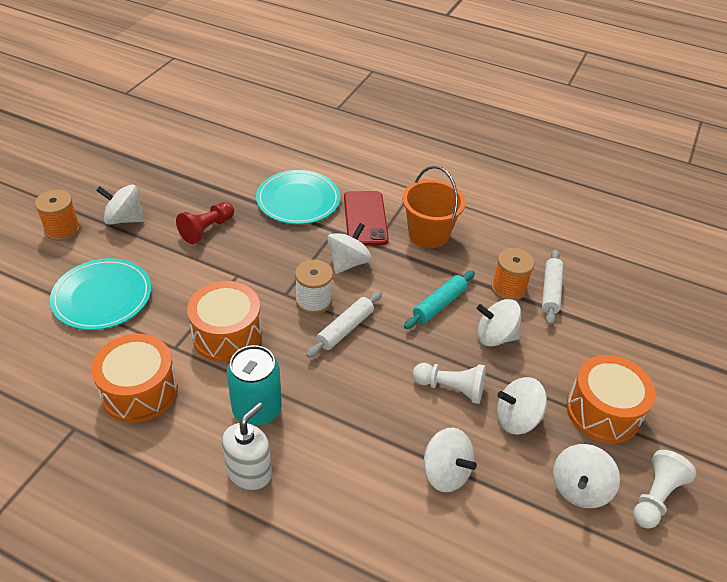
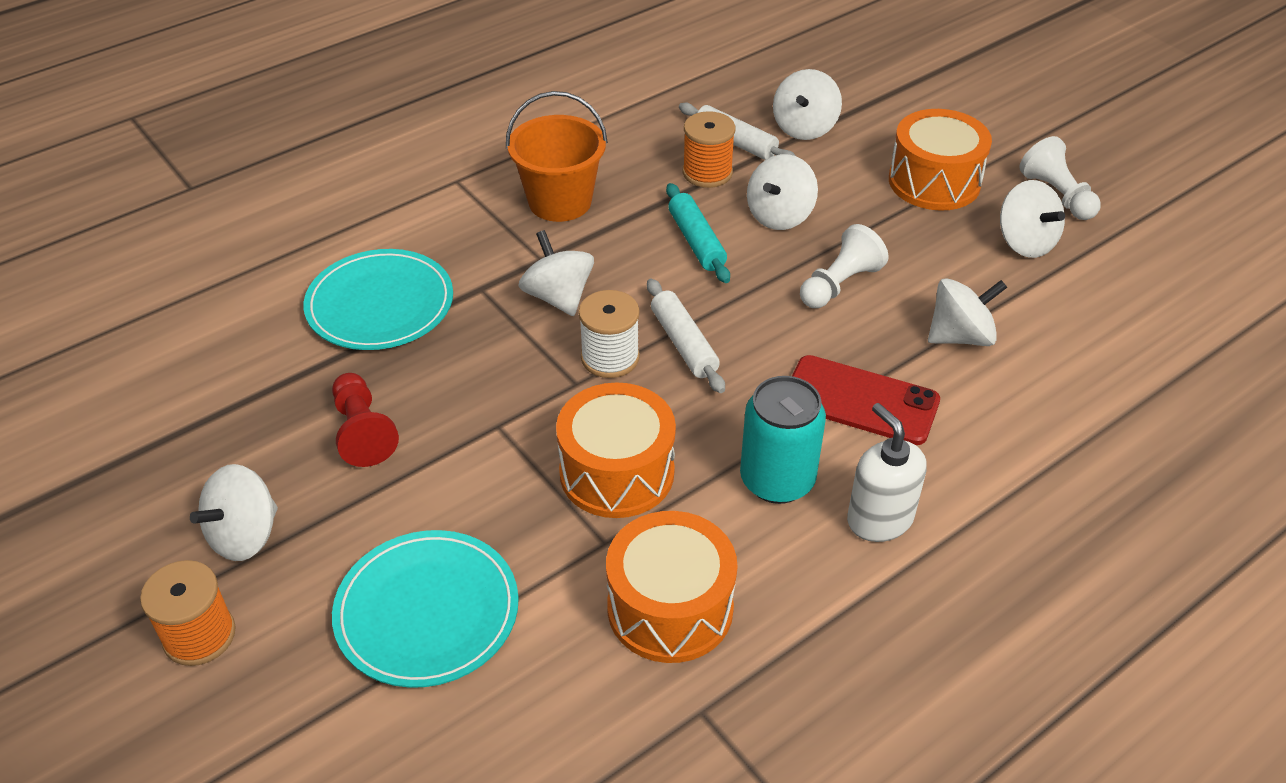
camera: 60 degrees left, 0 degrees up
(365, 218) = (479, 249): red phone -> red phone (860, 401)
(516, 419) = (912, 249): white spinning top -> white spinning top (804, 128)

